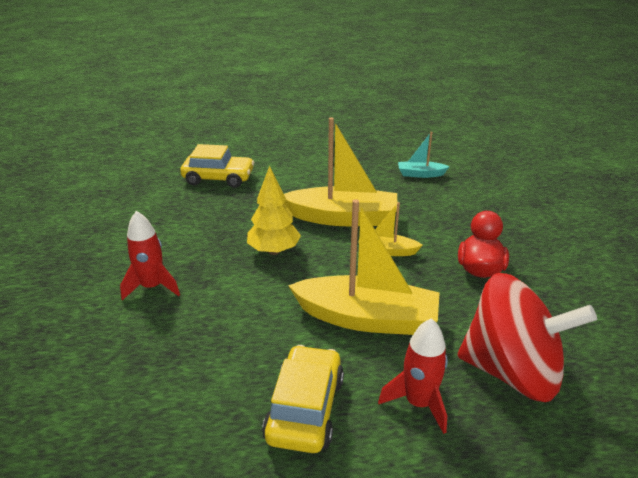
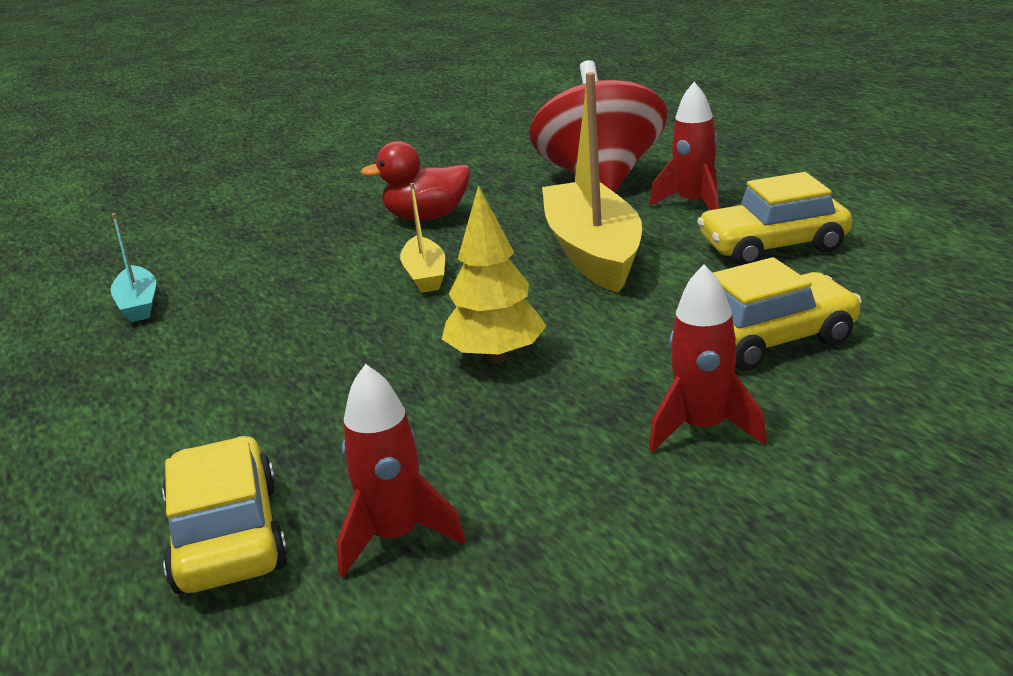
camera: 110 degrees left, 5 degrees down
(180, 204) = (395, 537): none -> red rocket
(194, 343) = (770, 339): none -> yellow car
(342, 218) = (345, 330): yellow boat -> none

